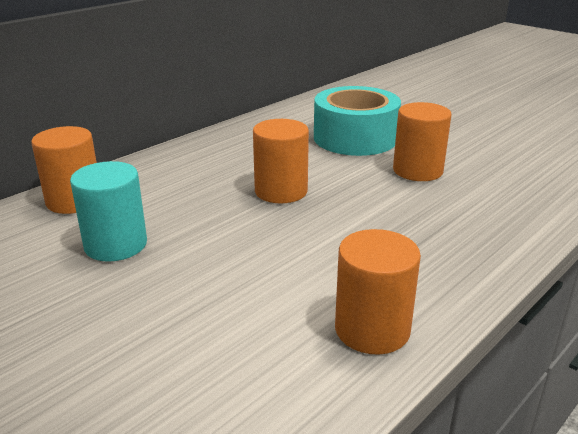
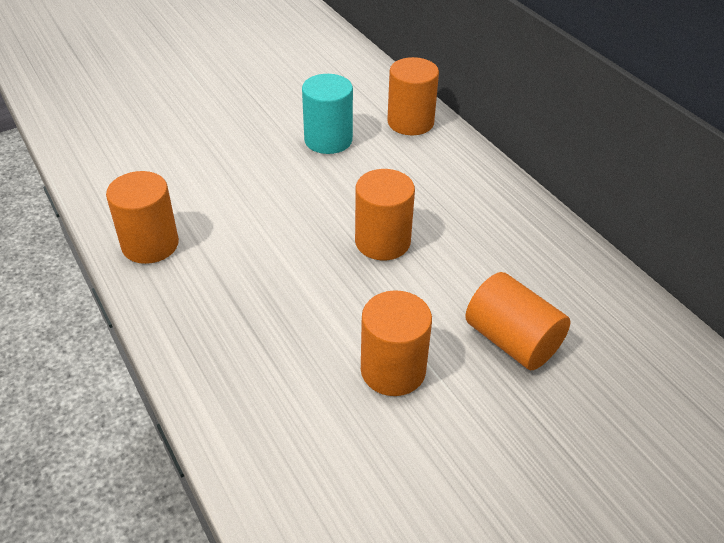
camera: 105 degrees right, 15 degrees up
(355, 138) = (512, 341): turquoise tape -> orange cylinder

